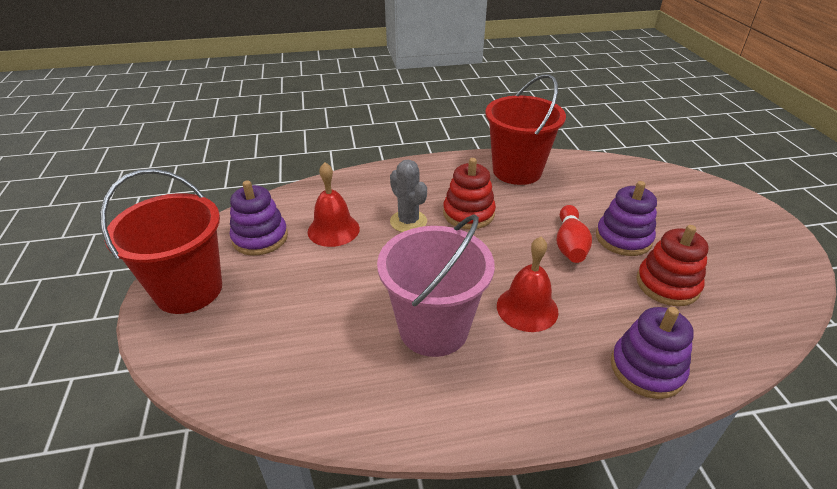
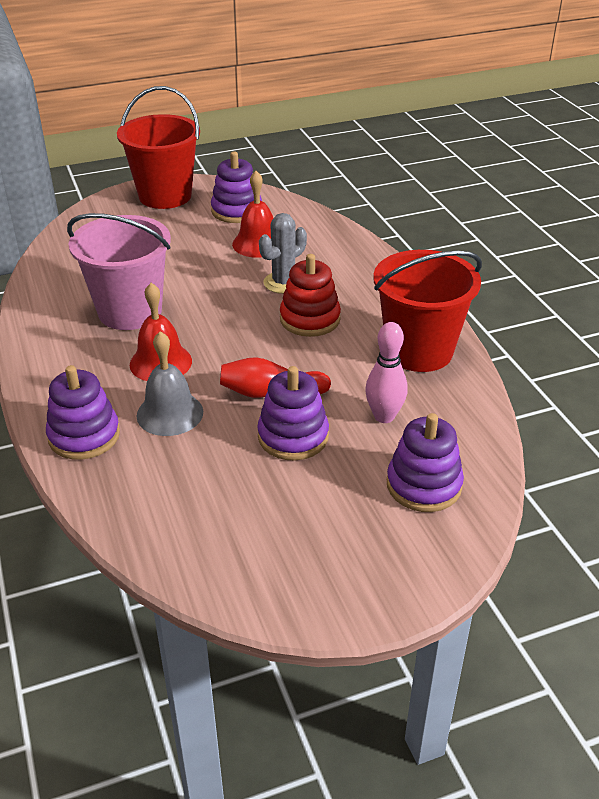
camera: 80 degrees right, 0 degrees up
(593, 195) = (384, 416): none -> pink bowling pin
(604, 305) = (170, 413): none -> grey bell
(661, 190) = (424, 485): none -> purple stacking toy
(667, 285) = (210, 465): red stacking toy -> none

